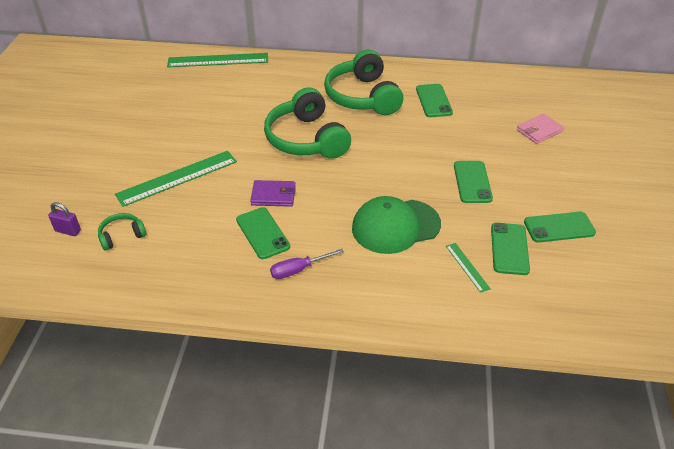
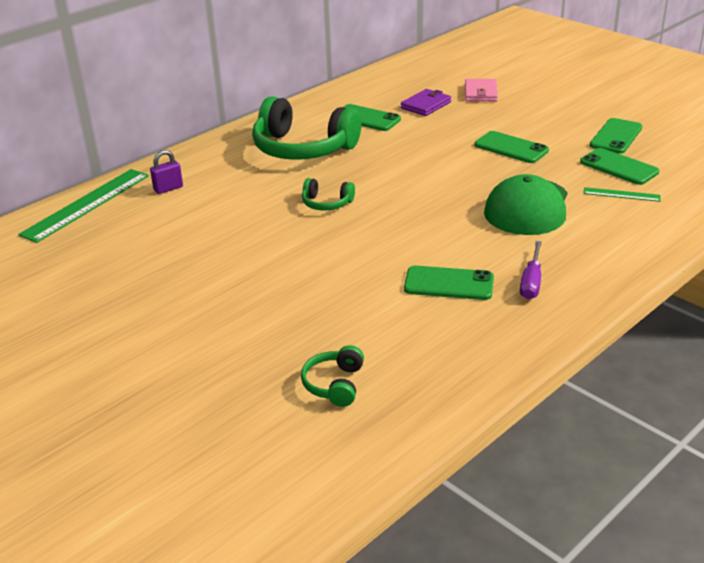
camera: 50 degrees left, 10 degrees down
(68, 231) = (269, 427): purple padlock -> purple padlock (168, 189)
(177, 178) = (277, 308): green ruler -> none
(273, 195) = (394, 256): purple wallet -> purple wallet (425, 105)
(306, 139) = (326, 203): green headphones -> green headphones, size x0.45

